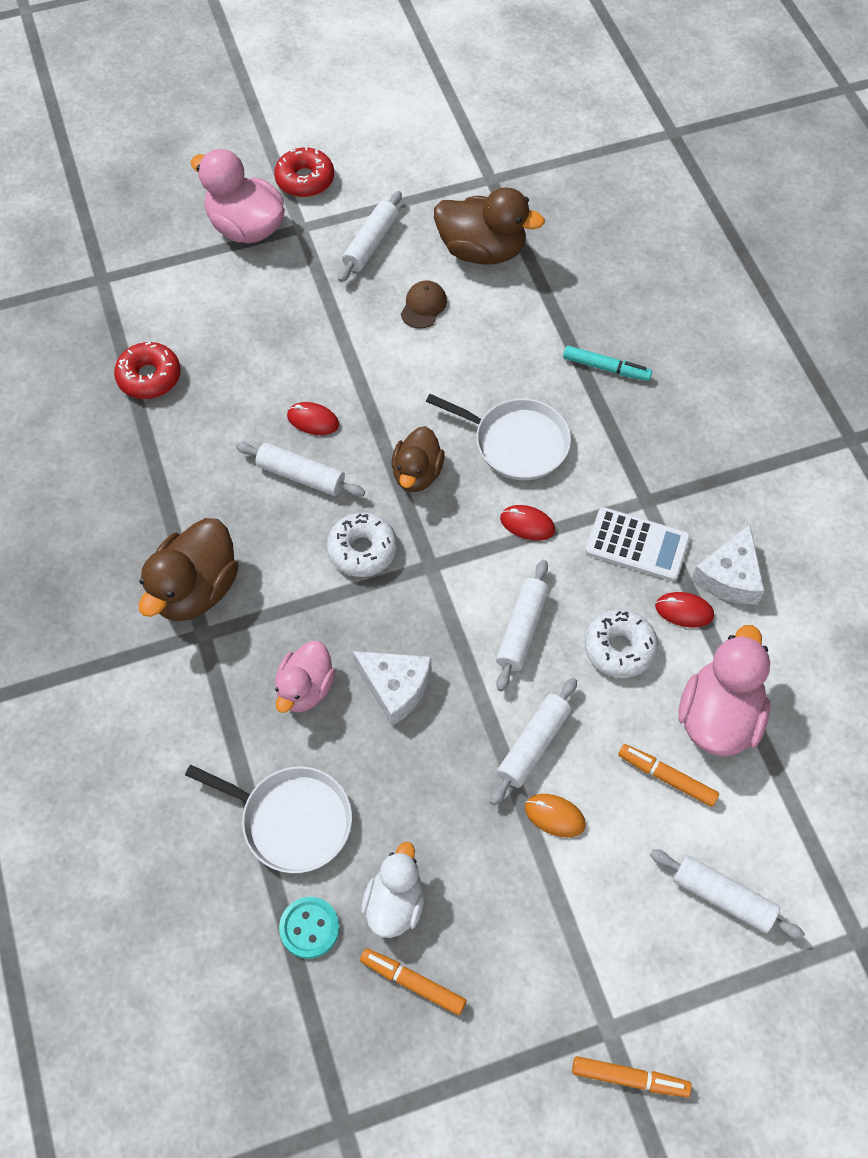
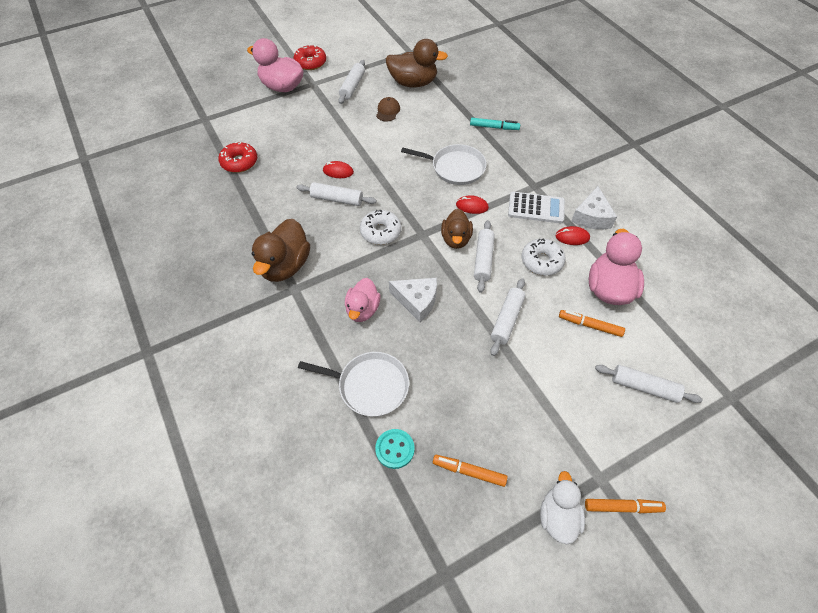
camera: 10 degrees left, 5 degrees down
(395, 903) = (446, 425): white duck -> white duck (558, 516)
(417, 474) = (403, 190): brown duck -> brown duck (456, 239)
(555, 816) = (530, 357): orange mouse -> none

